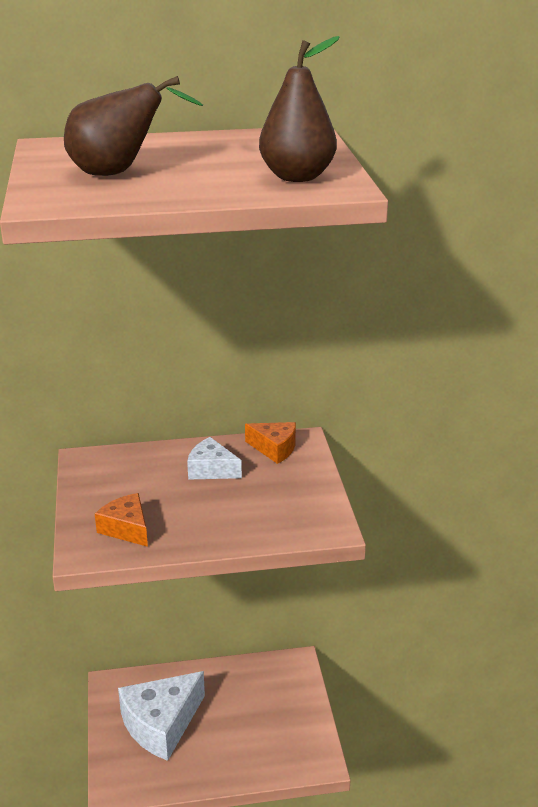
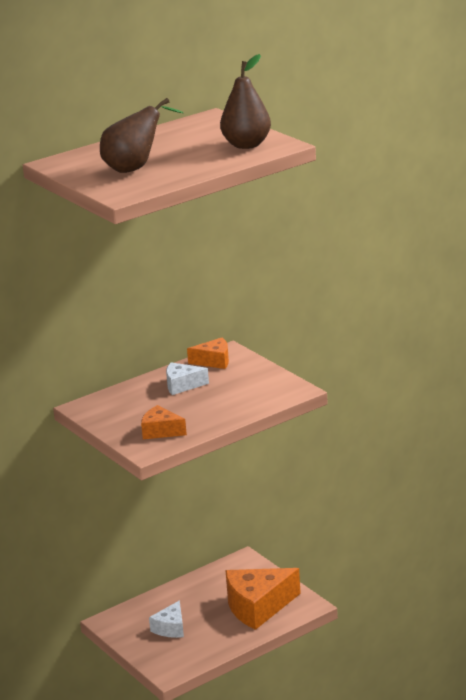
camera: 25 degrees left, 5 degrees down
(161, 724) = (171, 628): white cheese -> white cheese, size x0.54
(267, 737) = (258, 607): none -> orange cheese

